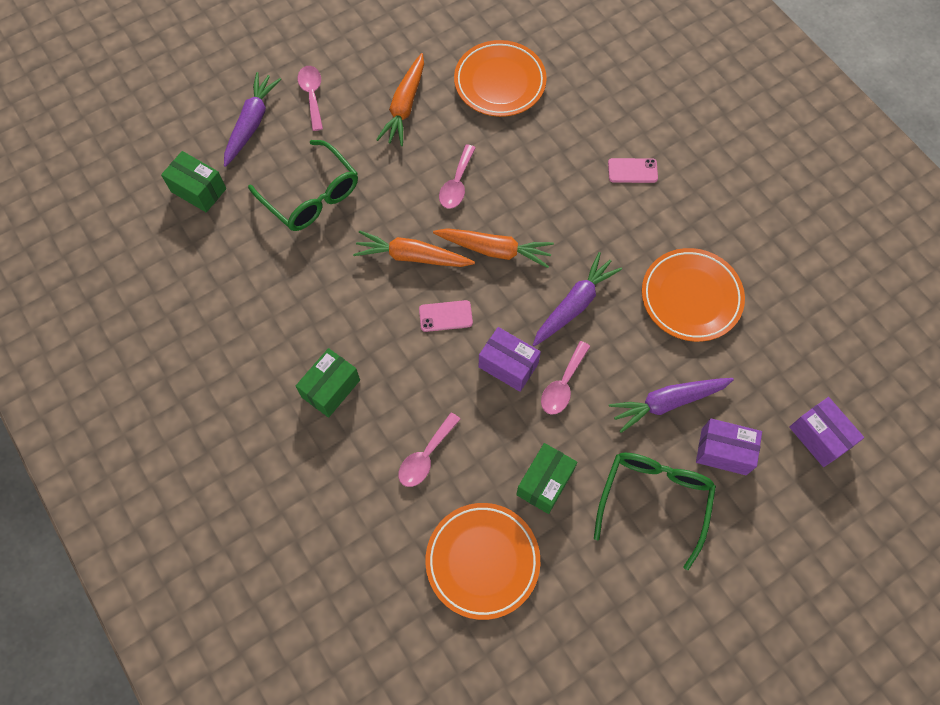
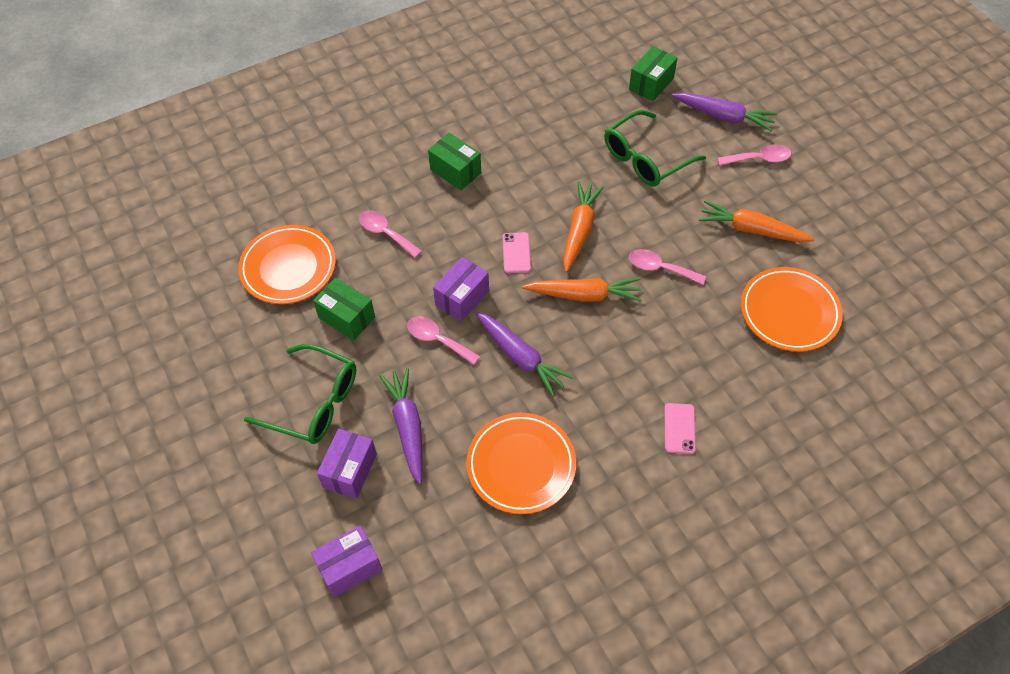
camera: 95 degrees right, 10 degrees down
(494, 250) = (584, 295): orange carrot -> orange carrot turned 105 degrees counterclockwise

